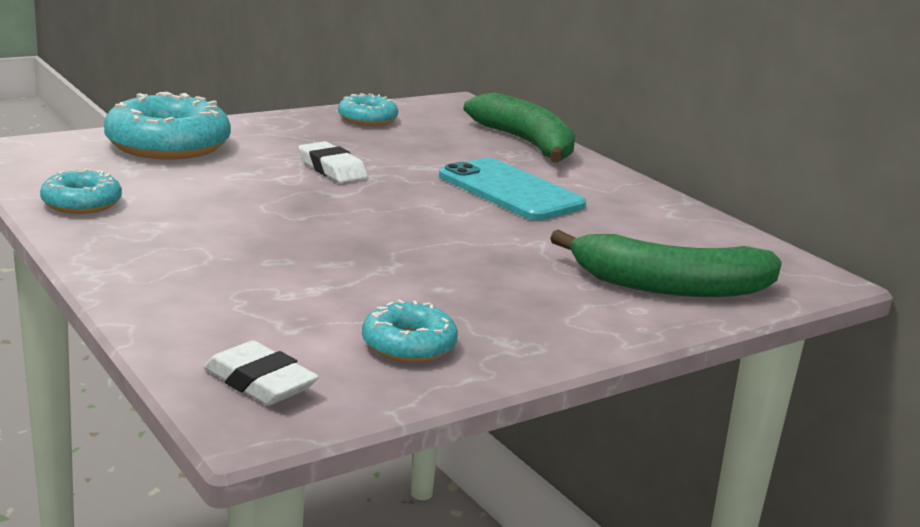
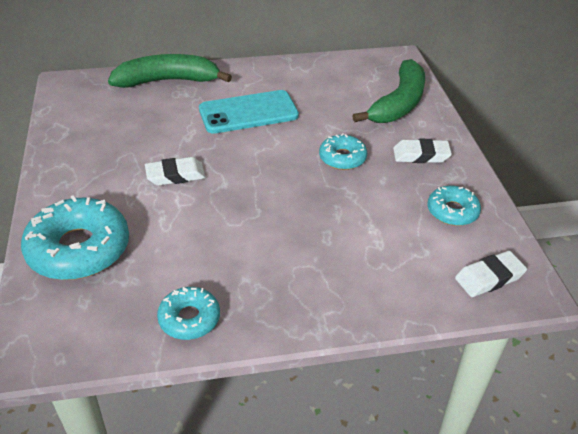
camera: 65 degrees left, 20 degrees up
(367, 119) = (78, 133): turquoise donut -> turquoise donut (342, 158)
(539, 312) = (421, 155): none -> white eraser

